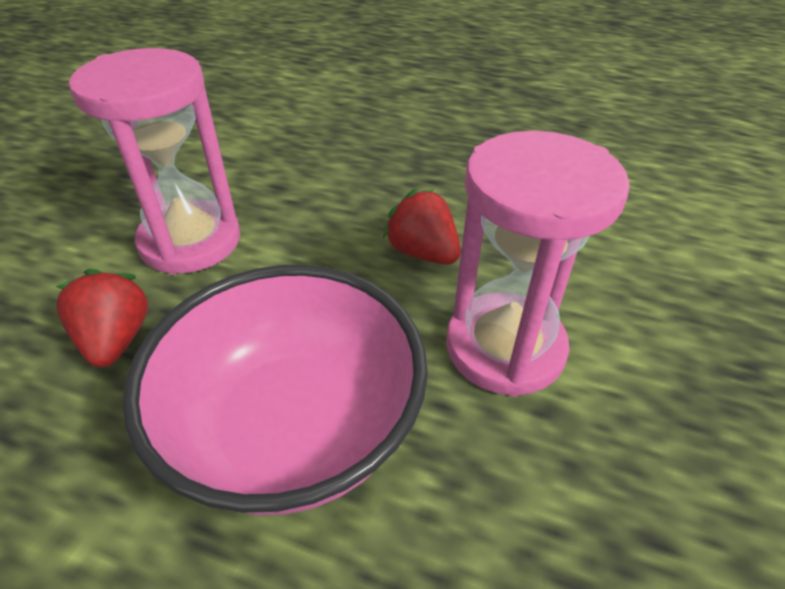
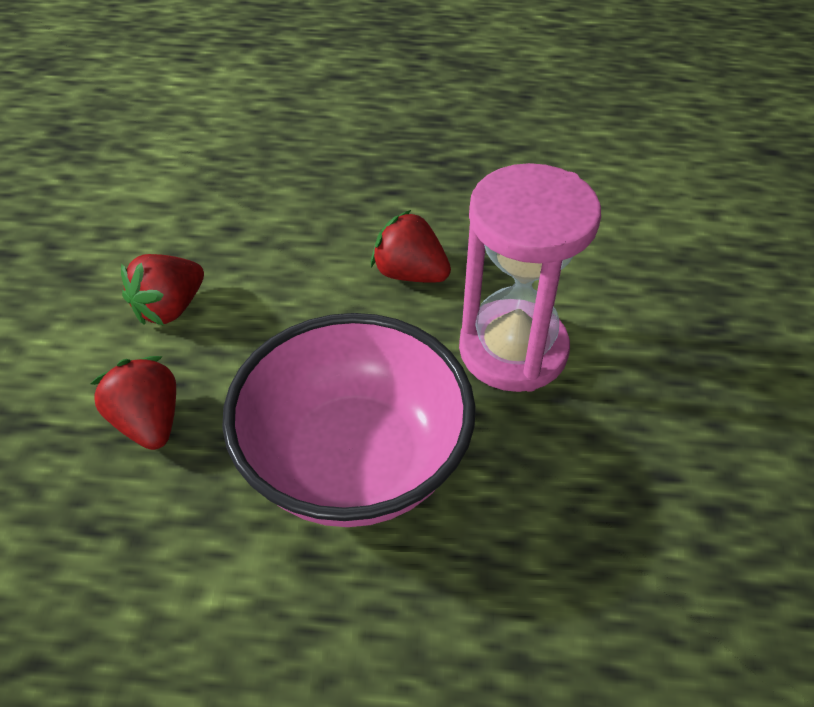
camera: 15 degrees left, 5 degrees up
(190, 241) = (170, 308): pink hourglass -> red strawberry

